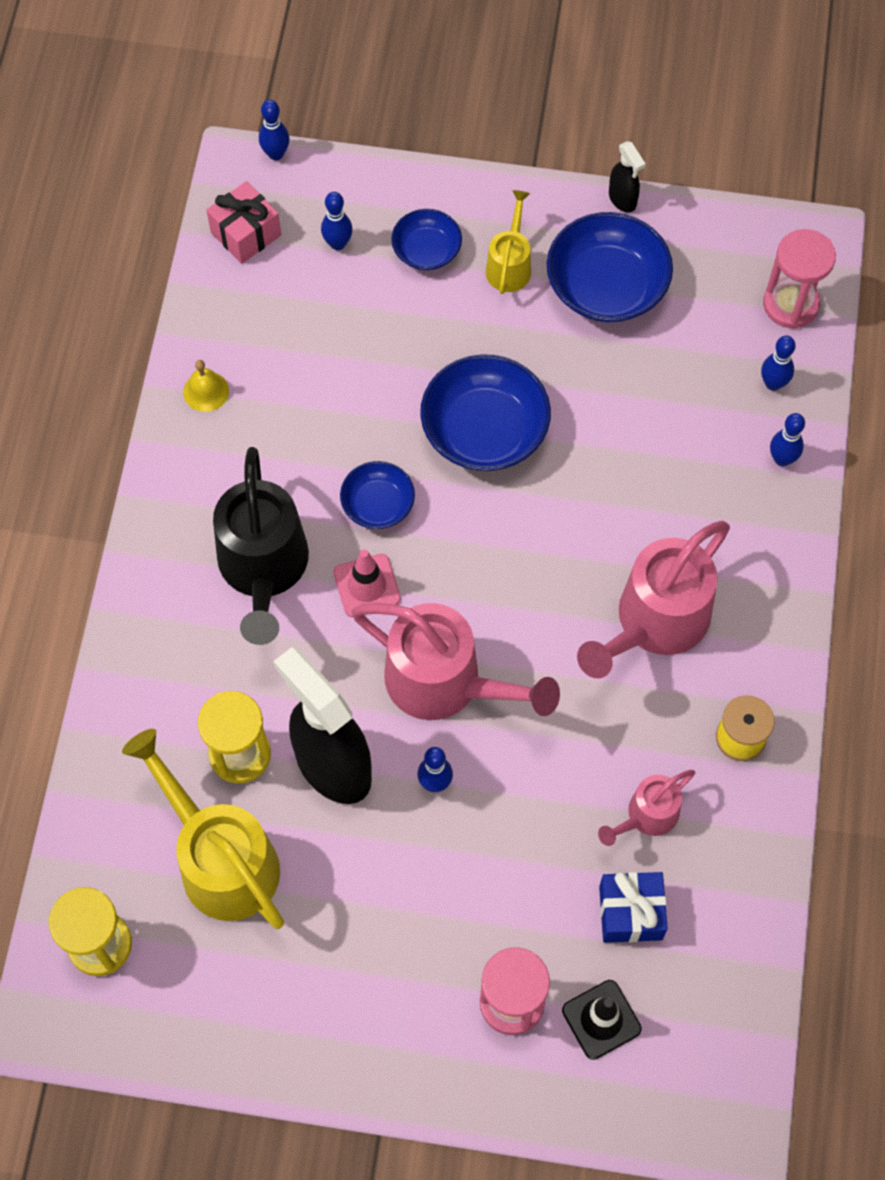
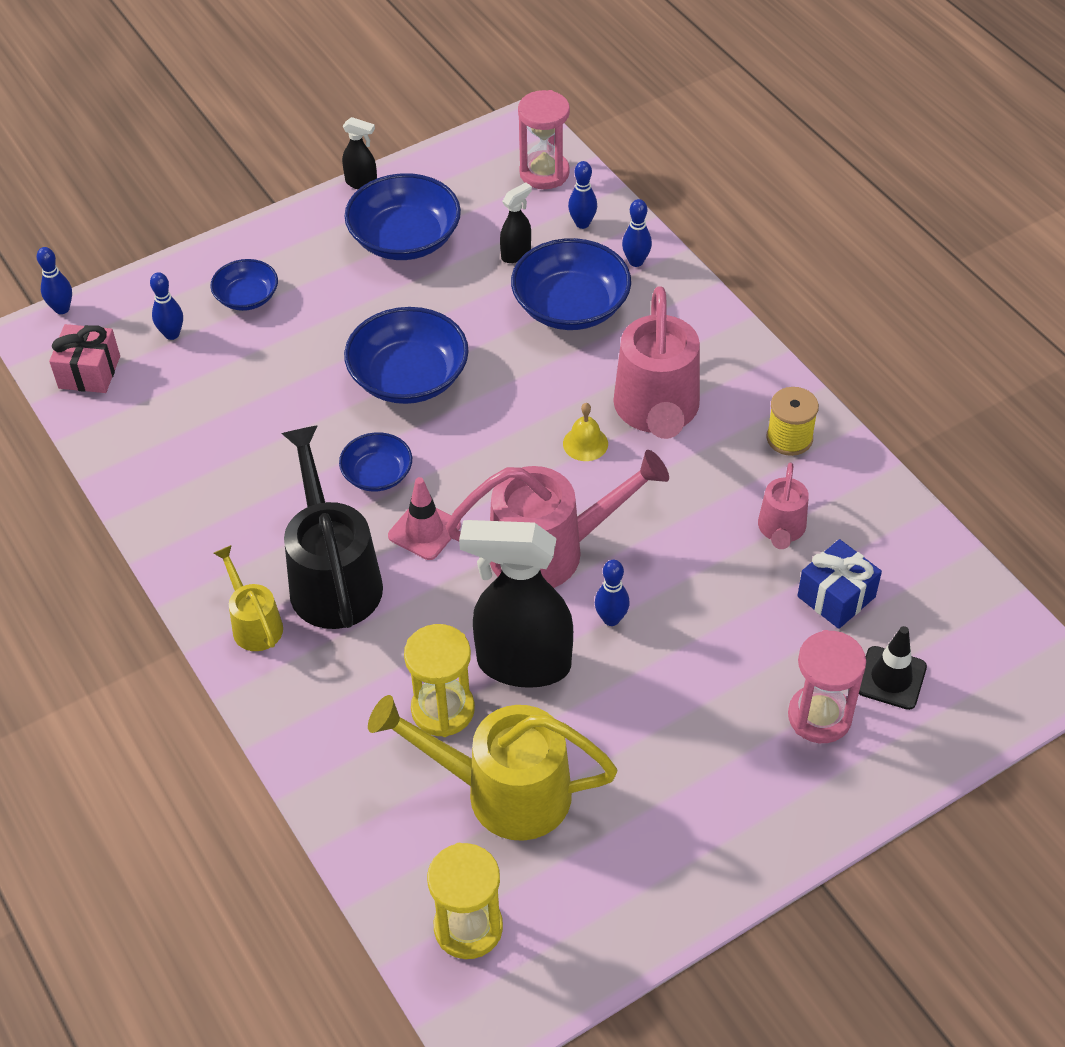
camera: 40 degrees left, 15 degrees down
(206, 391) = (161, 491): yellow bell -> yellow bell (585, 443)
(263, 570) = (332, 576): black watering can -> black watering can turned 150 degrees counterclockwise
(510, 265) = (320, 268): yellow watering can -> yellow watering can (254, 623)
(682, 462) = (570, 306): none -> blue bowl
(686, 372) = (516, 254): none -> black spray bottle

